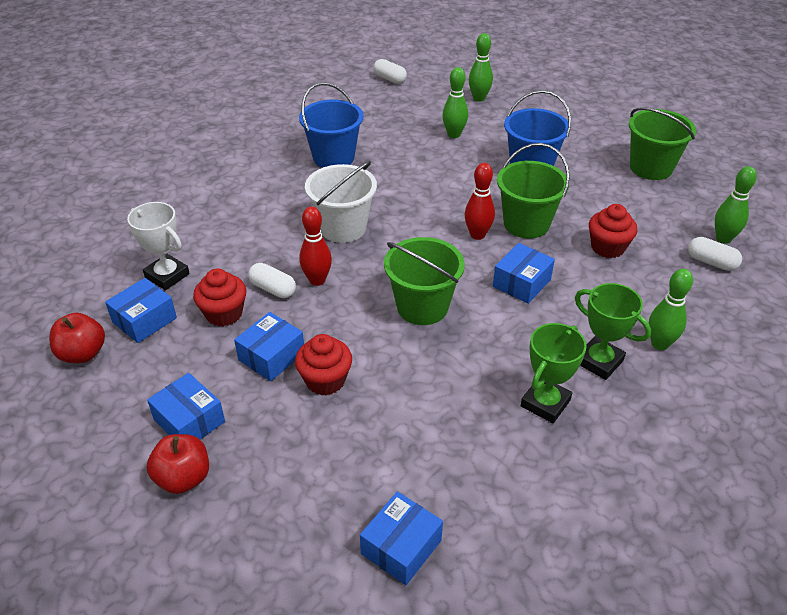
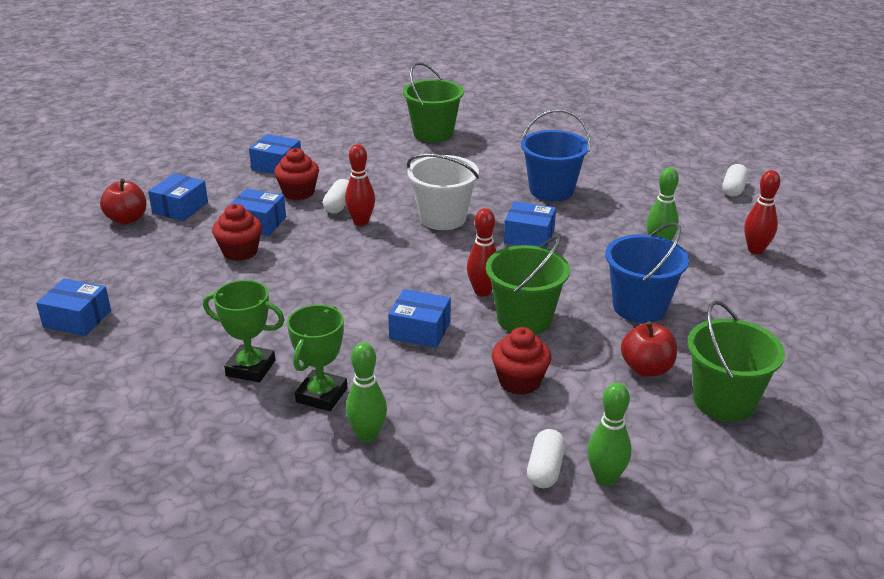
camera: 70 degrees right, 10 degrees down
(83, 353) = (233, 154): red apple -> red apple (646, 369)
(167, 275) = (331, 160): white trophy -> none
(403, 189) = (529, 236): none -> blue box
(422, 307) = (353, 280): green bucket -> green bucket (433, 133)
(479, 98) = (755, 250): green bowling pin -> red bowling pin

